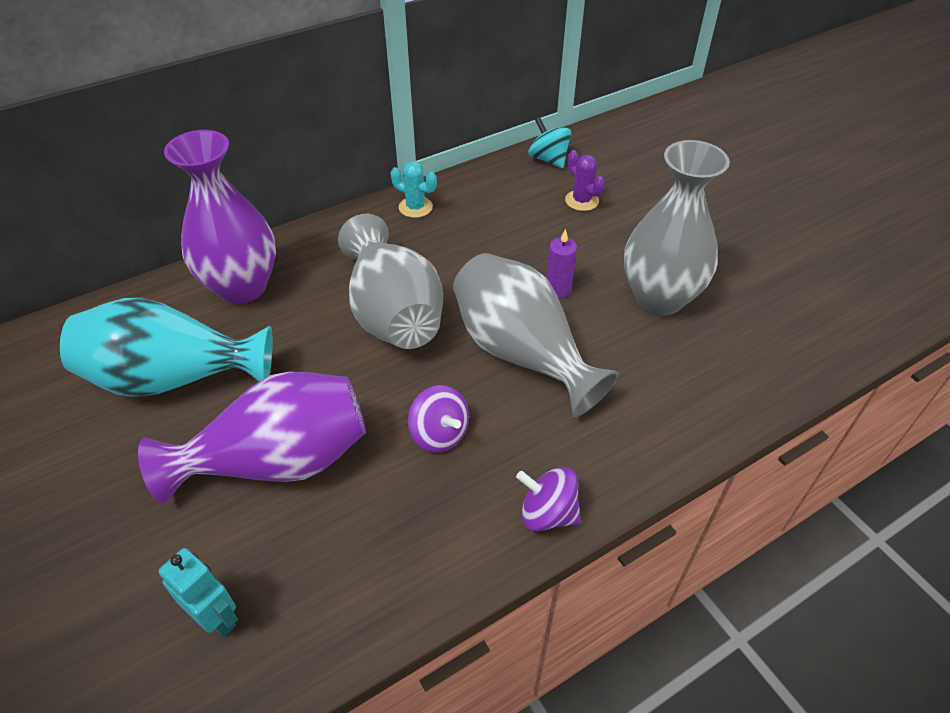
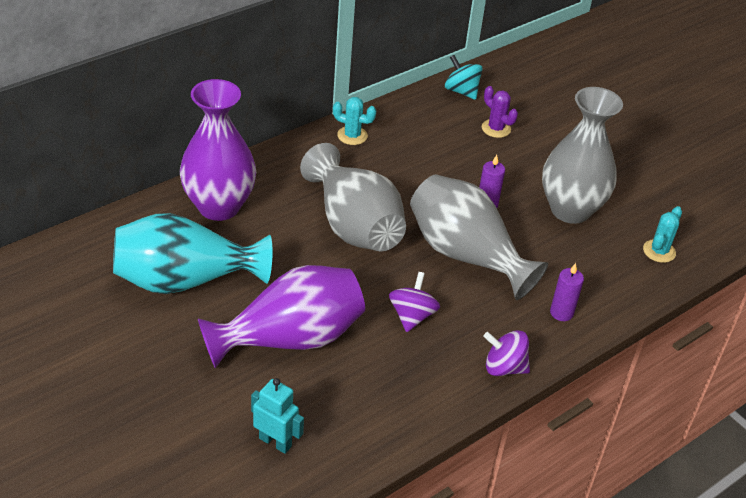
camera: 10 degrees left, 5 degrees down
(439, 434) = (412, 316): purple spinning top -> purple spinning top turned 120 degrees counterclockwise
(634, 435) = (561, 313): none -> purple candle
(768, 354) = (659, 251): none -> turquoise cactus

